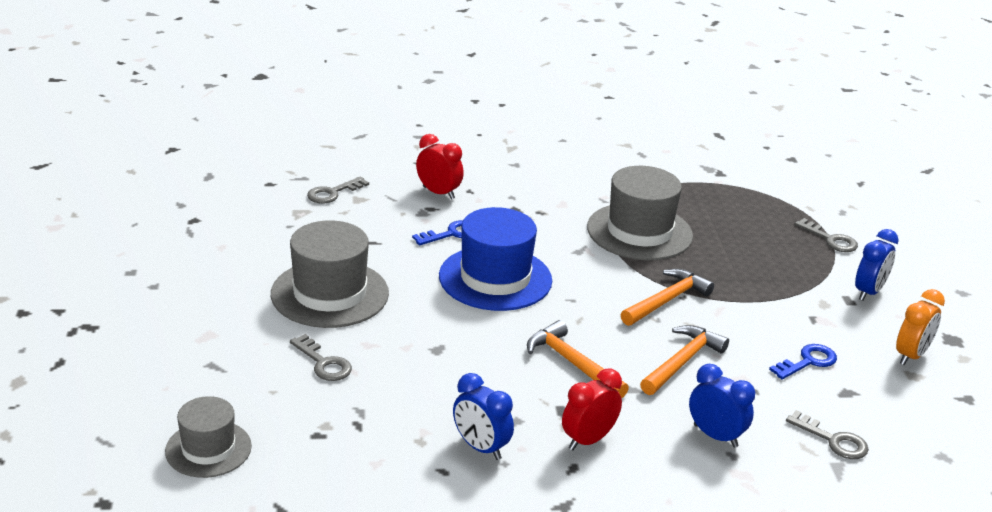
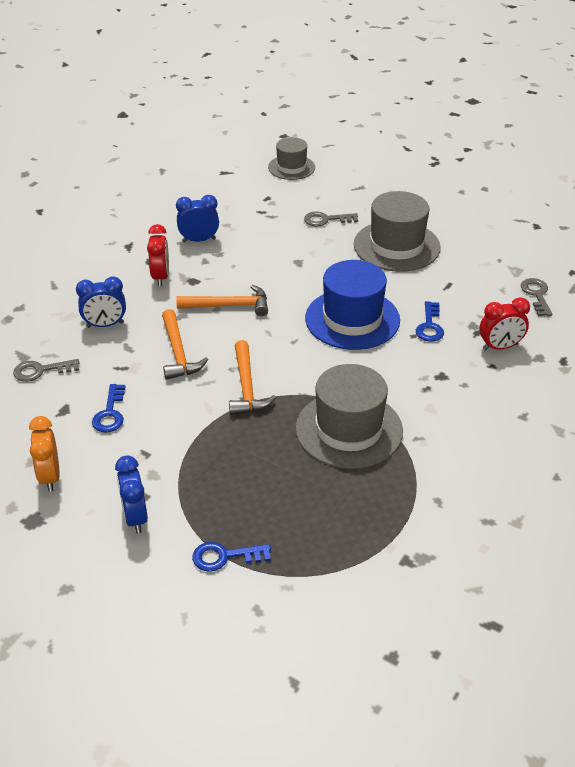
camera: 130 degrees right, 10 degrees up
(830, 239) = (225, 557): grey key -> blue key

